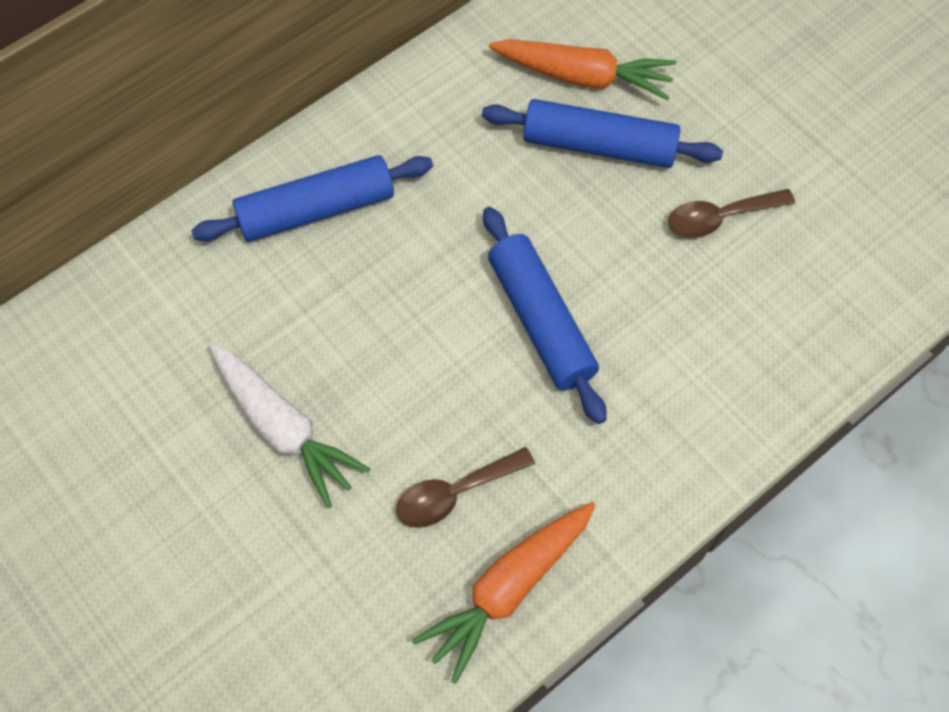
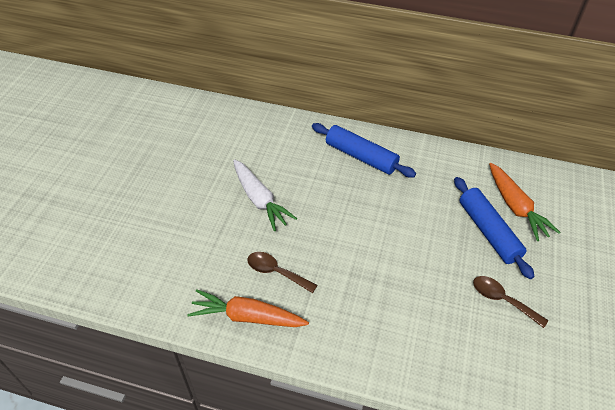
camera: 55 degrees right, 15 degrees down
(283, 428) = (259, 200): white carrot -> white carrot turned 45 degrees counterclockwise
(541, 321) = (382, 258): blue rolling pin -> none

